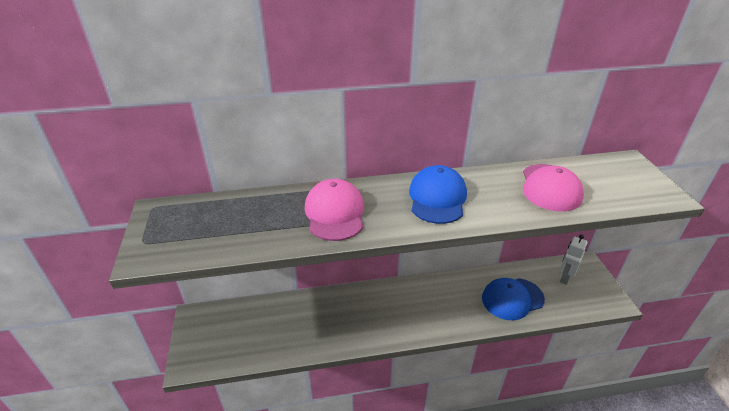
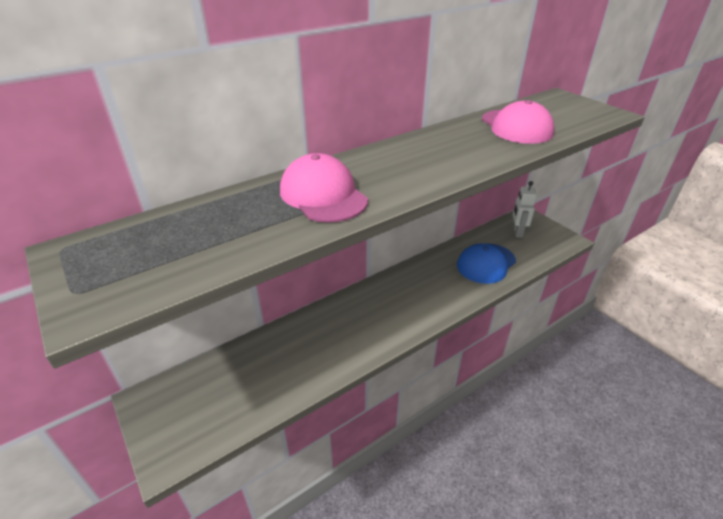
camera: 25 degrees left, 0 degrees up
(437, 198) = (422, 157): blue cap -> none

